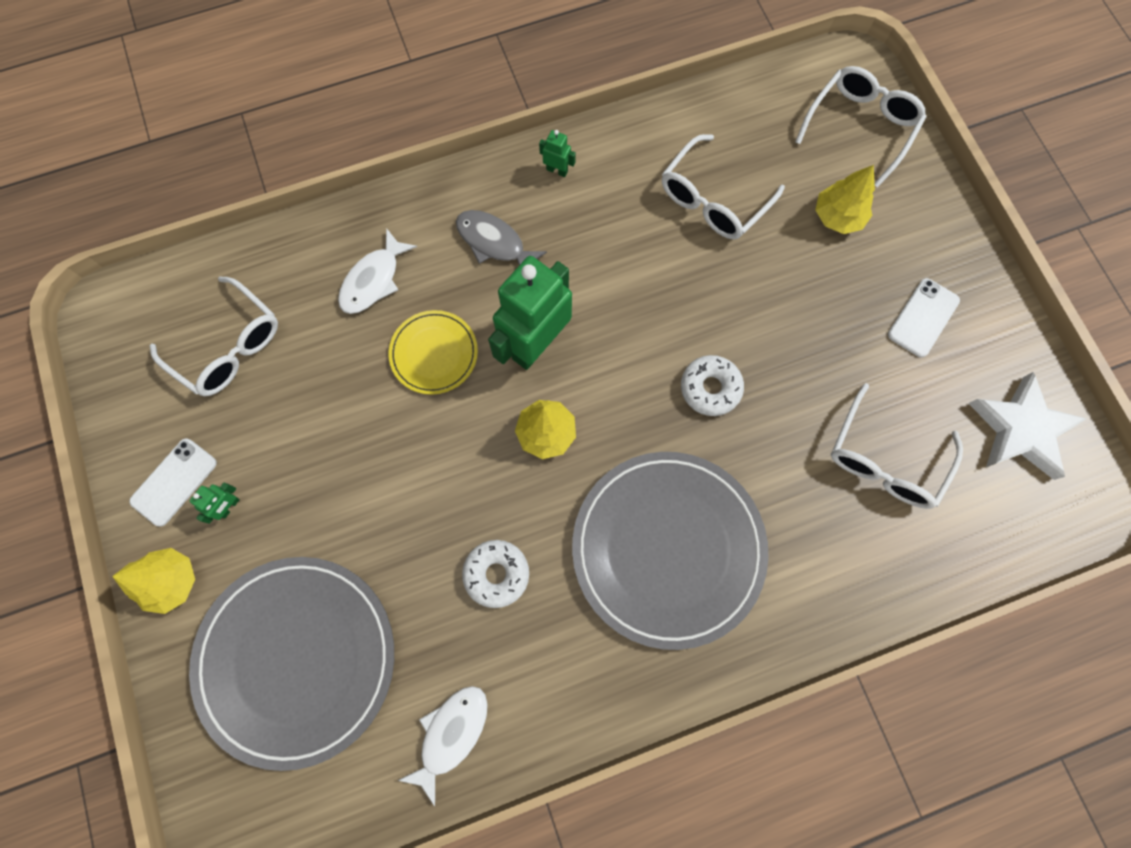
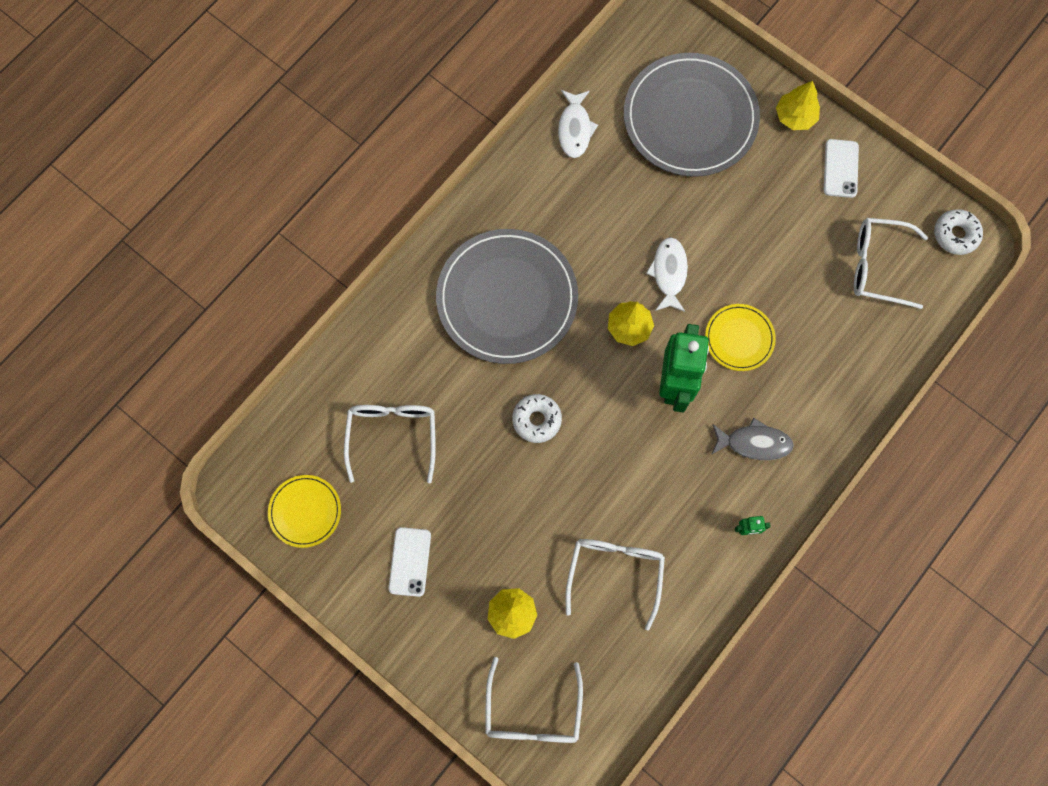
camera: 150 degrees right, 0 degrees up
(229, 507) = (795, 173): green robot -> none
(373, 280) = (818, 366): white fish -> white fish (669, 273)
(496, 574) = (605, 225): white donut -> white donut (955, 235)
(1021, 429) = (305, 511): white star -> yellow plate

